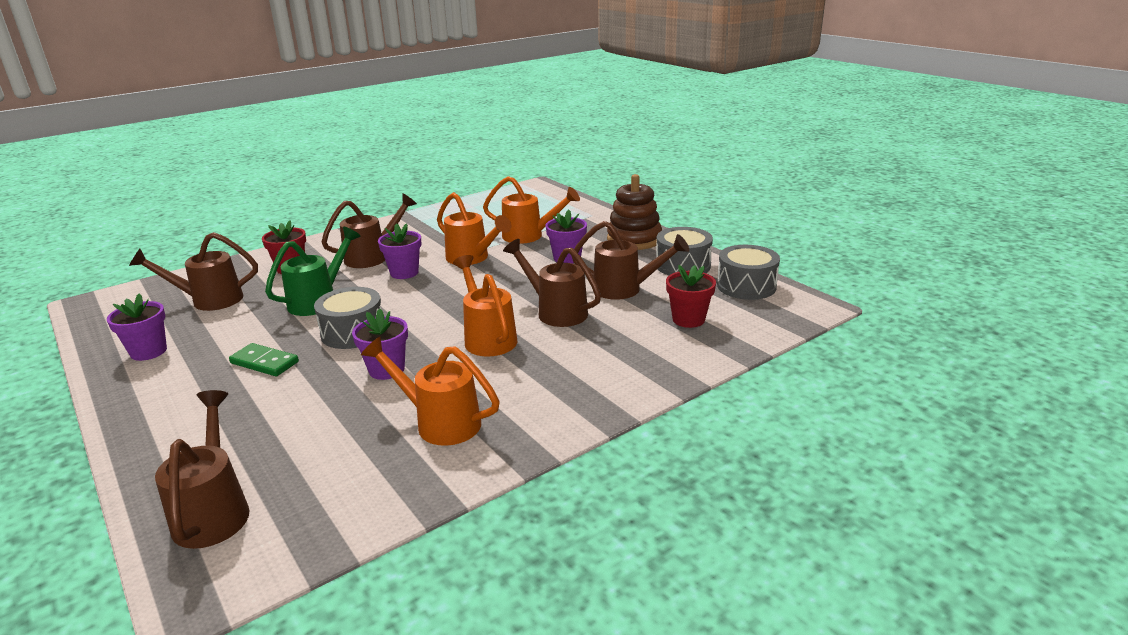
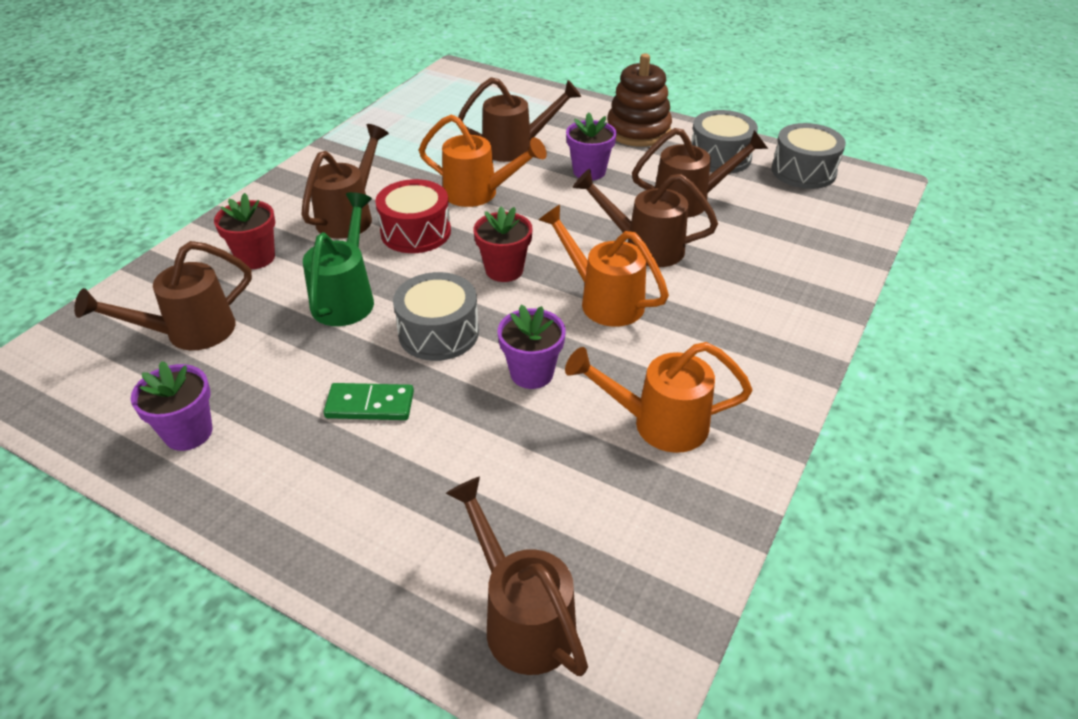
camera: 25 degrees left, 15 degrees up
(404, 273) = (415, 232): purple flower pot -> red drum
(529, 236) = (516, 148): orange watering can -> brown watering can
(688, 319) = (786, 226): red flower pot -> red flower pot (504, 270)

